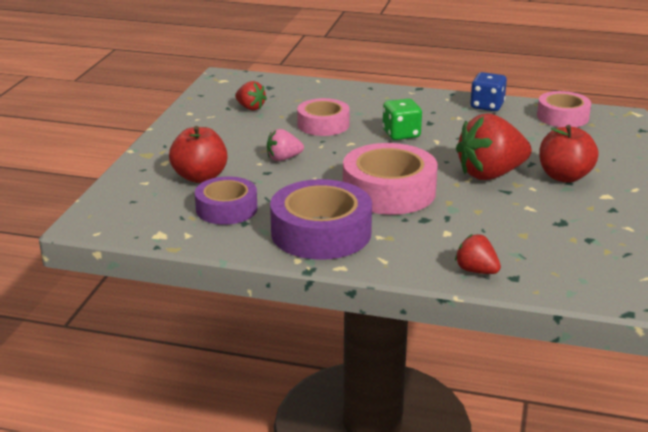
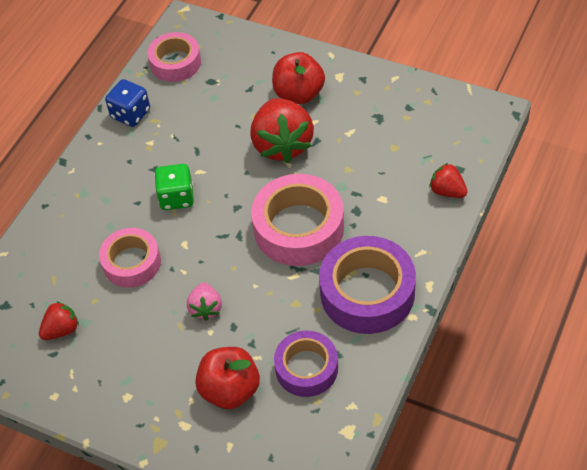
camera: 75 degrees left, 25 degrees up
(476, 271) = (447, 191): red strawberry -> red strawberry turned 75 degrees clockwise

